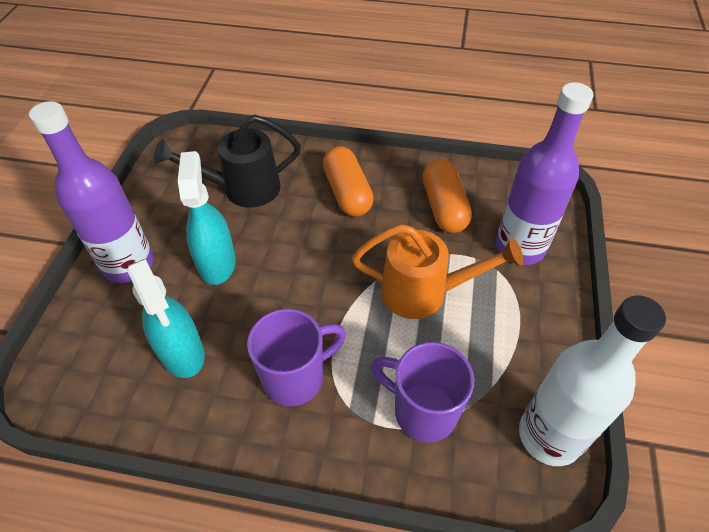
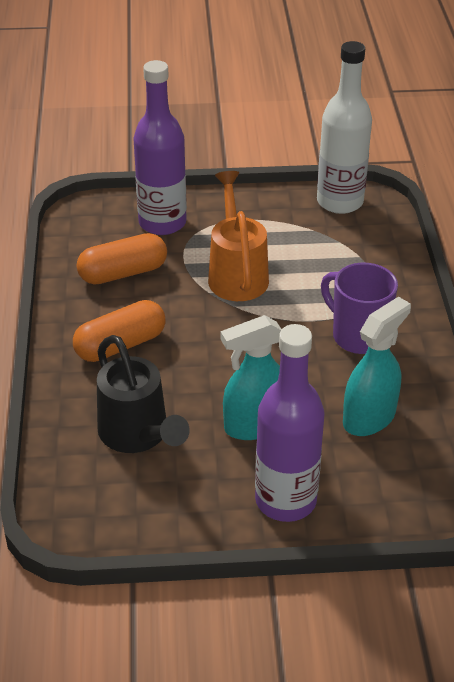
camera: 105 degrees left, 10 degrees down
(423, 411) = (351, 262): purple mug -> none

